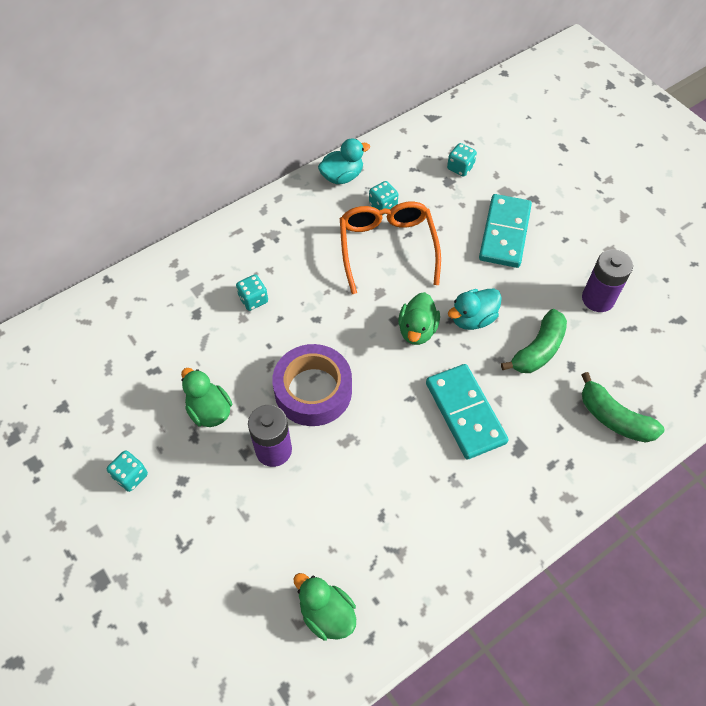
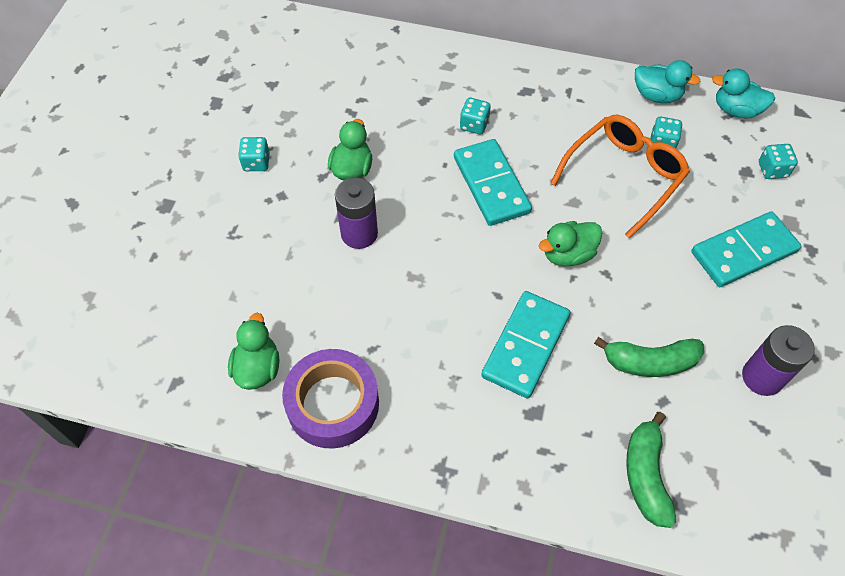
camera: 50 degrees right, 0 degrees up
(313, 391) = (435, 222): purple tape -> purple tape (333, 404)
(316, 330) = (491, 185): none -> turquoise domino
(472, 318) = (625, 288): turquoise duck -> turquoise duck (736, 110)

